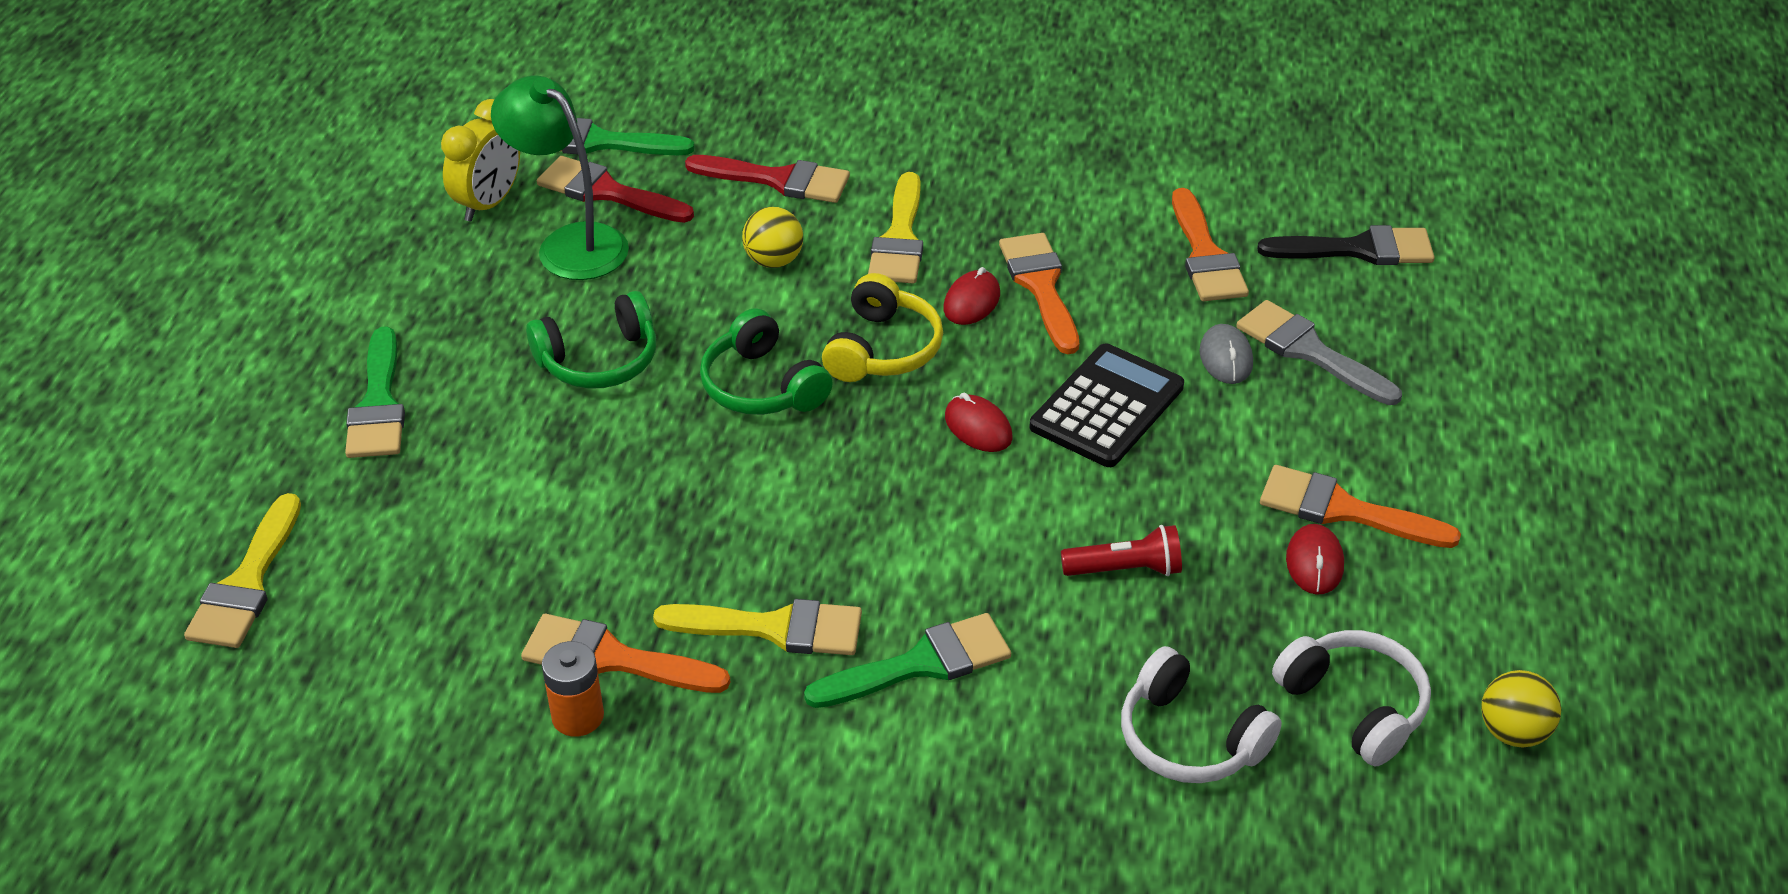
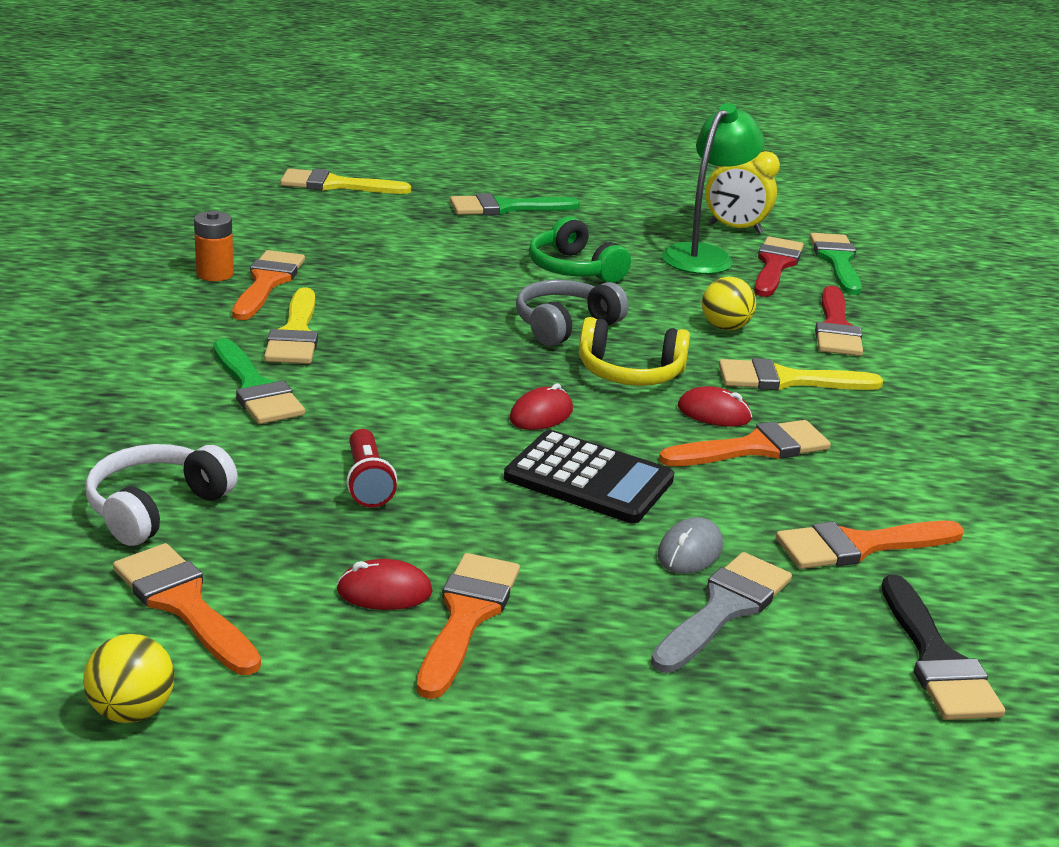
camera: 80 degrees right, 15 degrees down
(762, 386) = (564, 325): green headphones -> grey headphones
(1225, 358) = (690, 551): grey mouse -> grey mouse turned 45 degrees counterclockwise
(1354, 706) = (184, 604): white headphones -> orange brush

